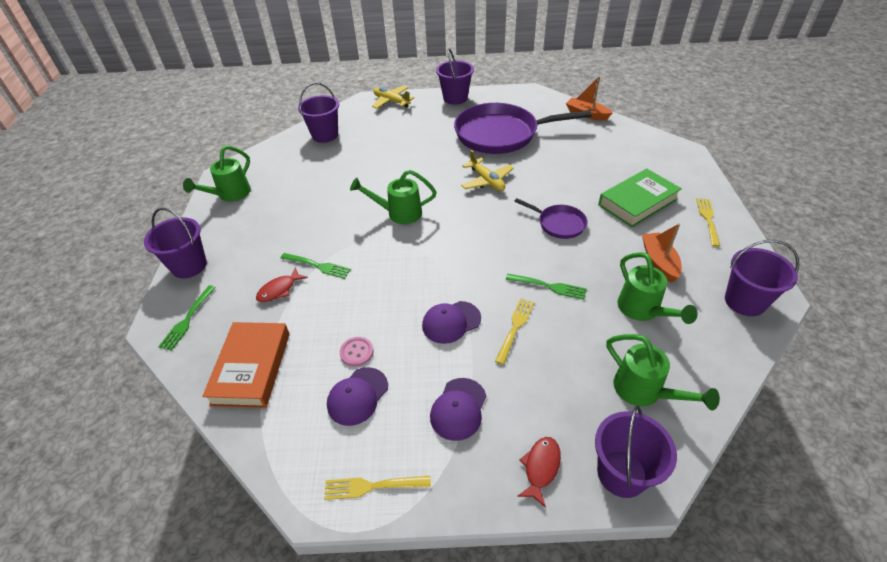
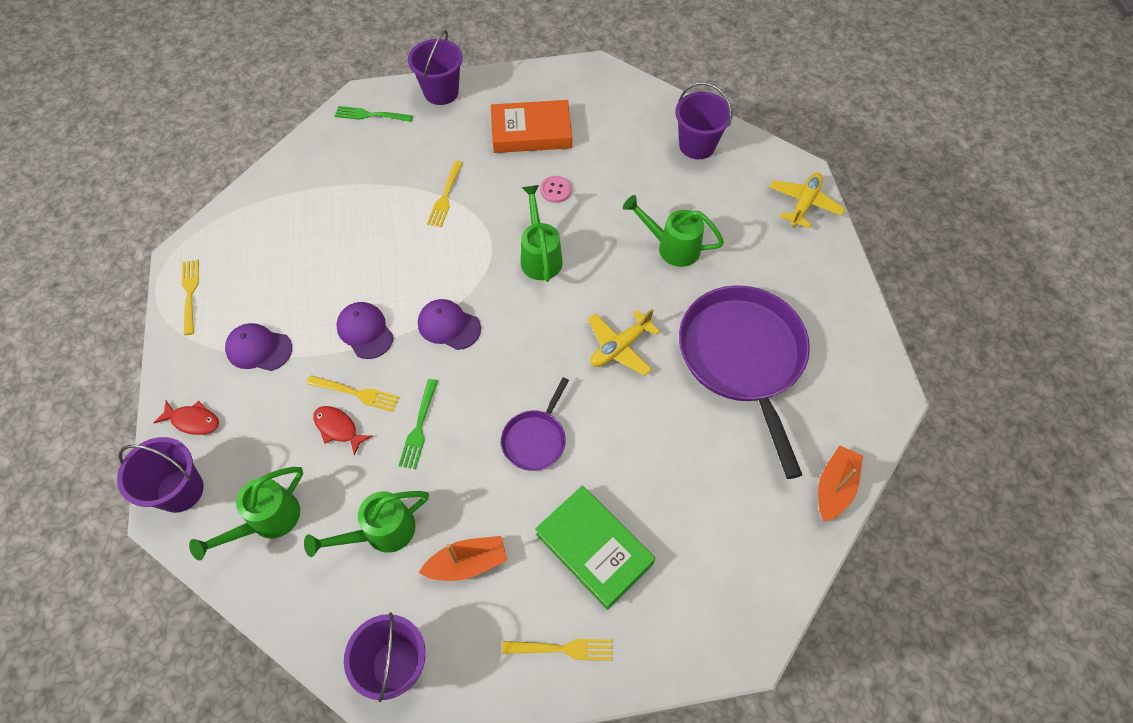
camera: 80 degrees right, 15 degrees up
(230, 195) = (558, 88): green watering can -> green watering can (672, 247)
(251, 368) = (313, 179): orange book -> orange book (531, 132)
(279, 290) = (409, 173): red fish -> red fish (338, 428)
(317, 266) = (445, 196): green fork -> yellow fork
(356, 352) = (328, 255): pink button -> pink button (555, 190)
(357, 396) = (278, 266): purple cap -> purple cap (449, 325)
(455, 98) = (837, 286): purple bucket -> none

